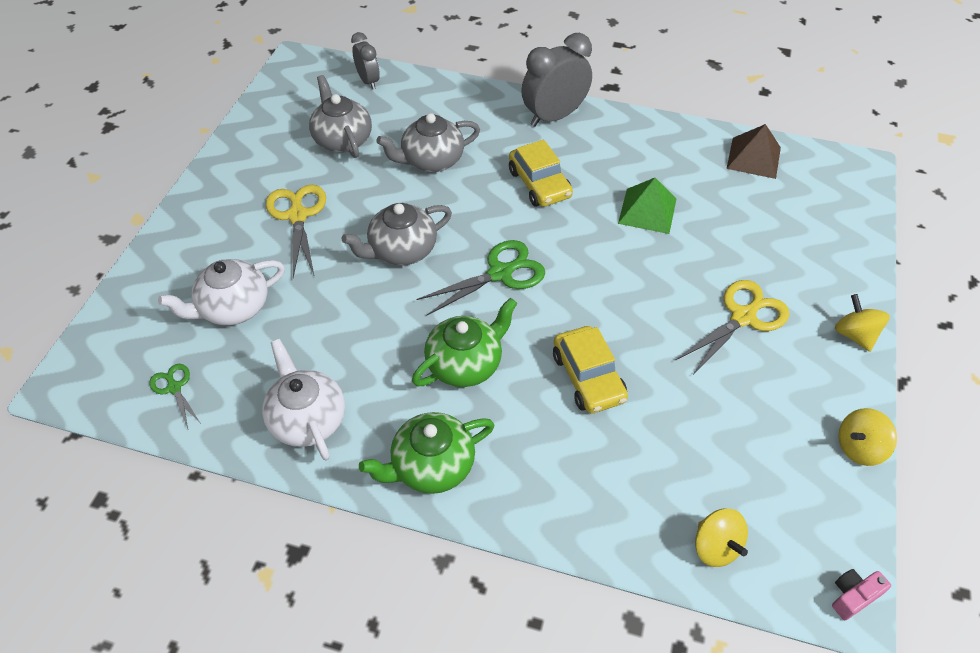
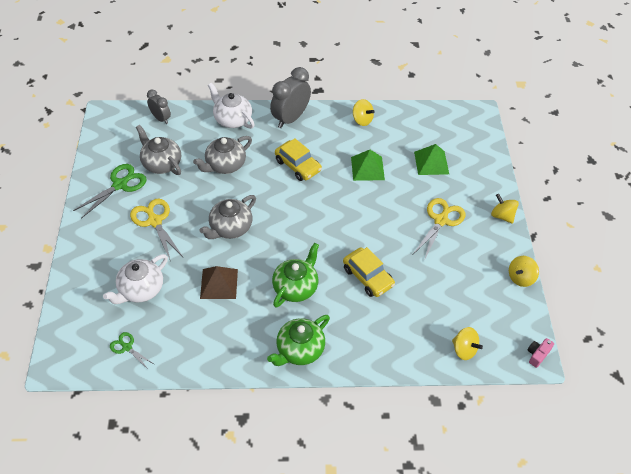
camera: 20 degrees left, 0 degrees up
(307, 419) = (216, 343): white teapot -> white teapot (232, 119)
(500, 273) = (295, 228): green scissors -> green scissors (120, 185)
(663, 140) = (362, 120): none -> yellow spinning top
(754, 158) = (418, 120): brown pyramid -> brown pyramid (219, 283)
(755, 224) = (431, 162): none -> green pyramid

